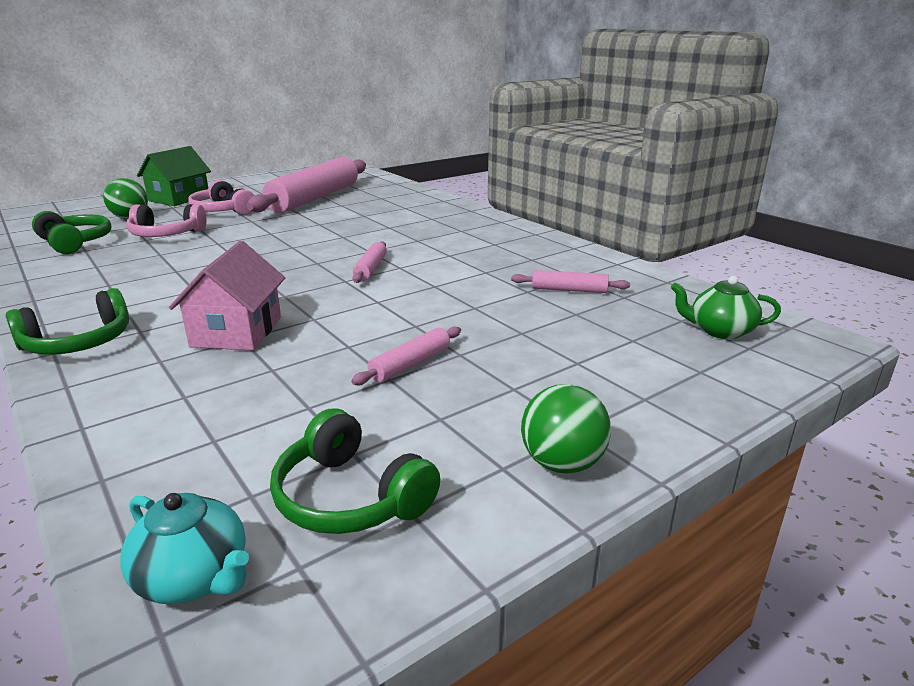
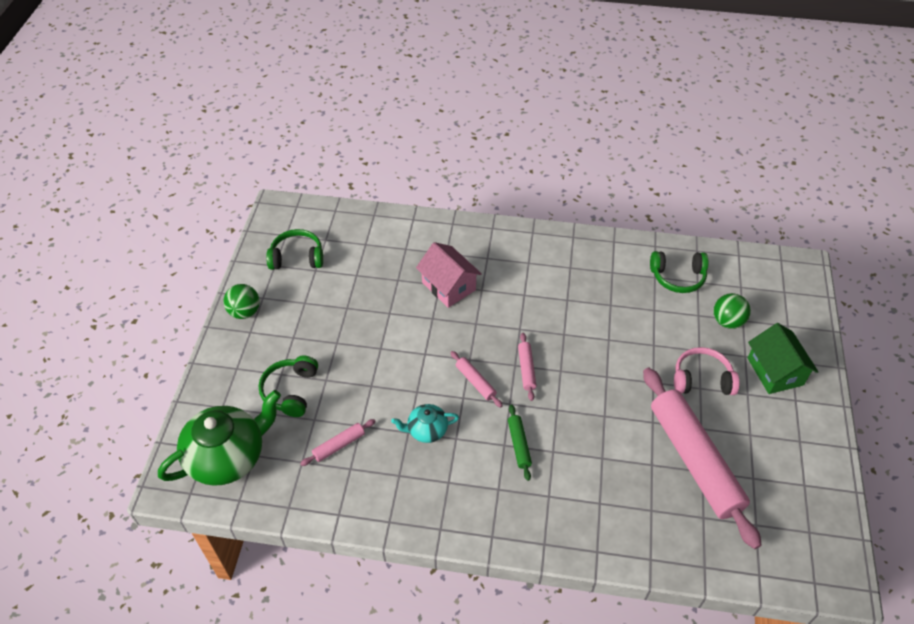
camera: 135 degrees right, 25 degrees up
(78, 342) = (495, 237): green headphones -> green headphones (291, 391)
(166, 235) = (656, 323): pink headphones -> none
(194, 578) = (307, 217): turquoise teapot -> turquoise teapot (426, 430)
(407, 236) = (518, 444): none -> green rolling pin
(410, 364) = (349, 321): pink rolling pin -> pink rolling pin (526, 369)
(720, 331) = (228, 456): green teapot -> green teapot, size x1.97

